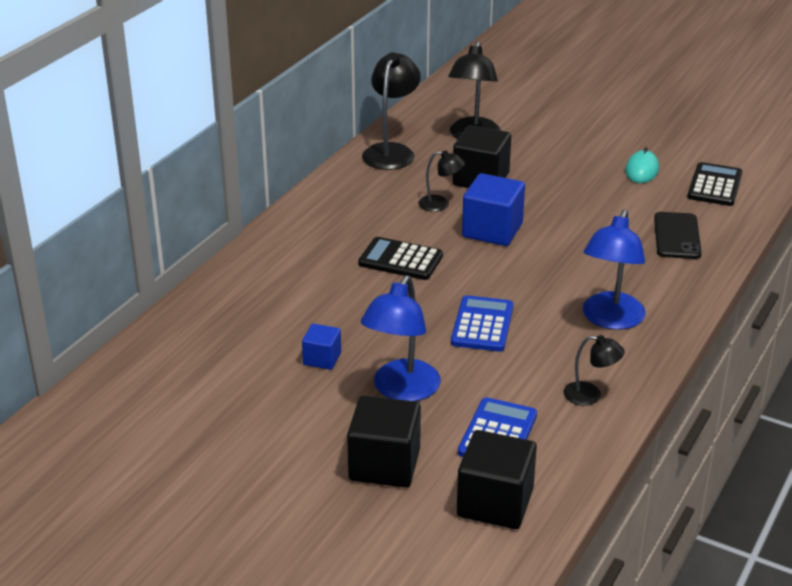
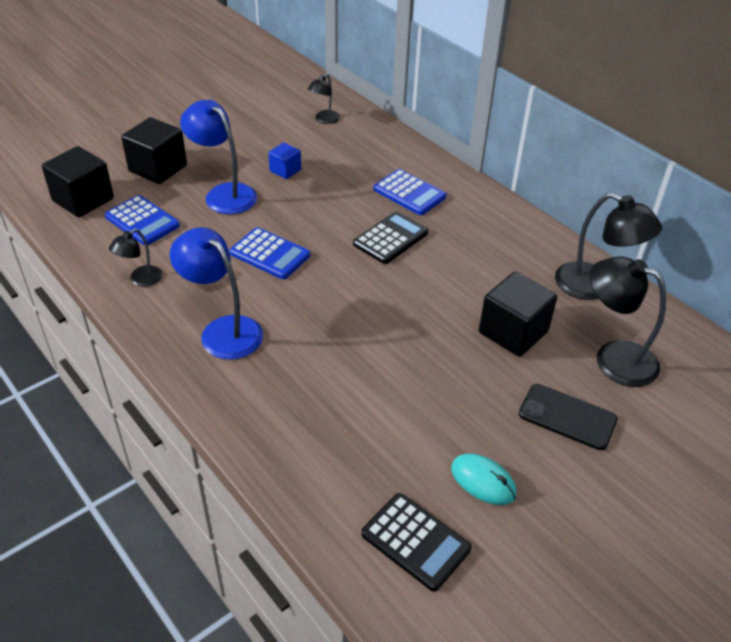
camera: 110 degrees right, 10 degrees up
(312, 265) = (409, 193): none -> blue calculator
(440, 204) = (473, 288): black lamp -> black lamp (324, 120)
(492, 230) = (409, 307): blue cube -> none
(676, 236) = (325, 444): black phone -> black phone (567, 417)

